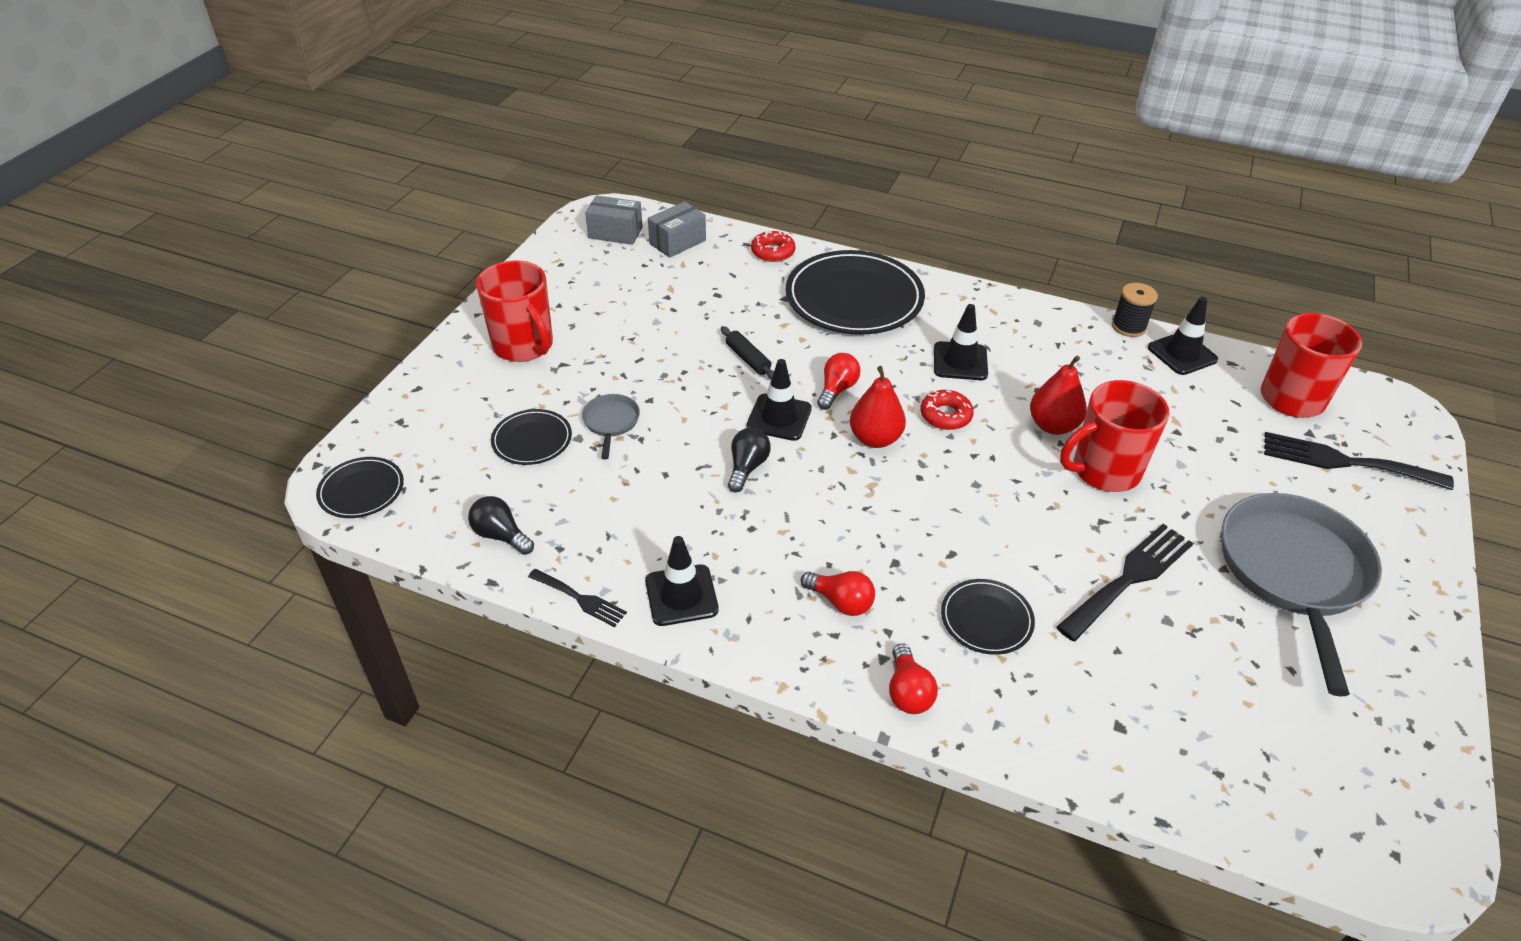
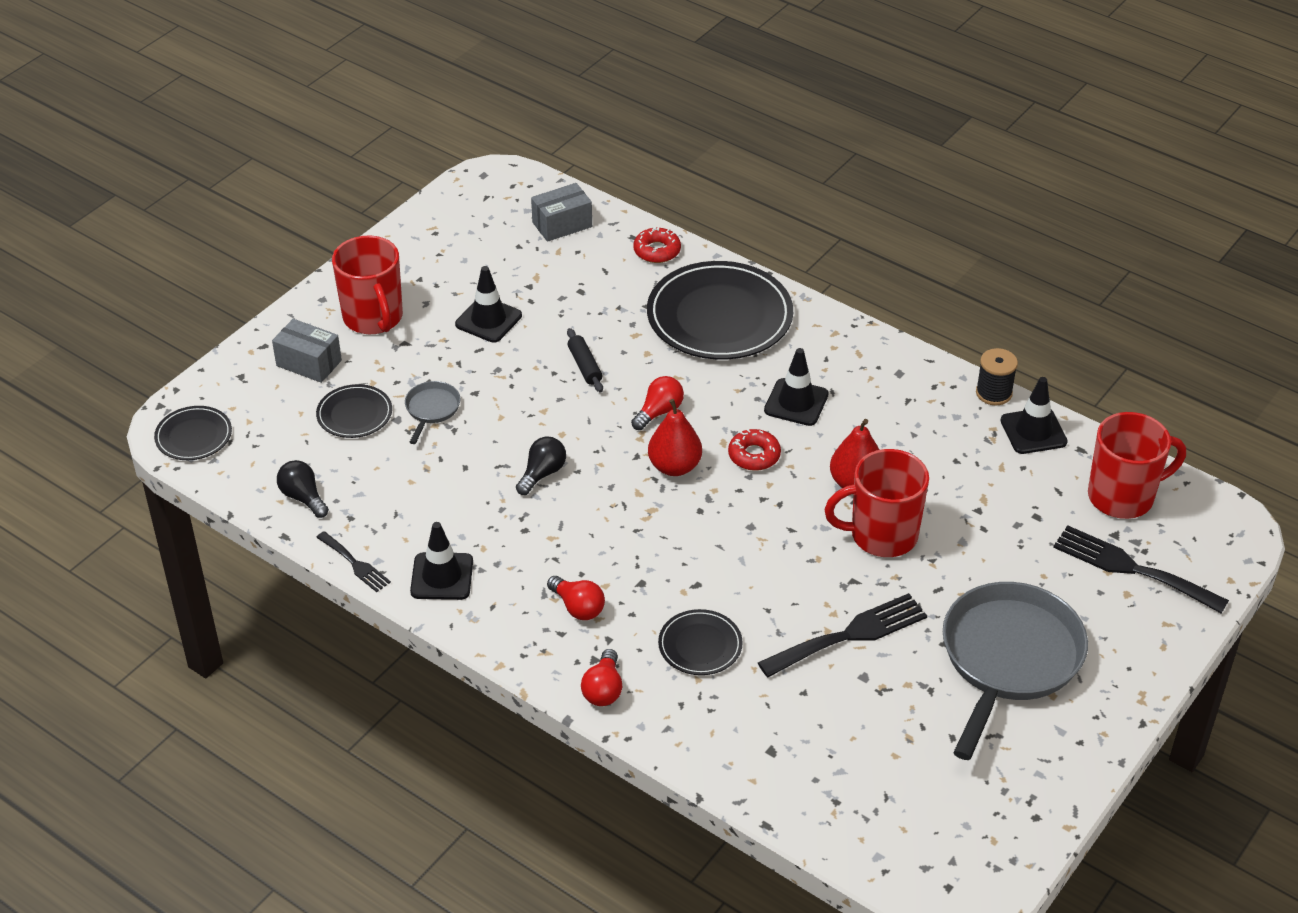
camera: 15 degrees right, 0 degrees up
(615, 233) = (501, 204): grey box -> grey box (309, 363)
(779, 417) = (591, 430): black traffic cone -> black traffic cone (488, 320)

